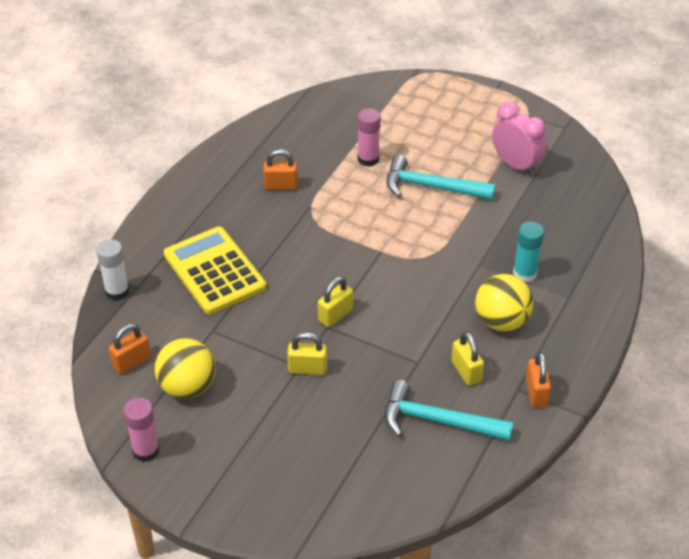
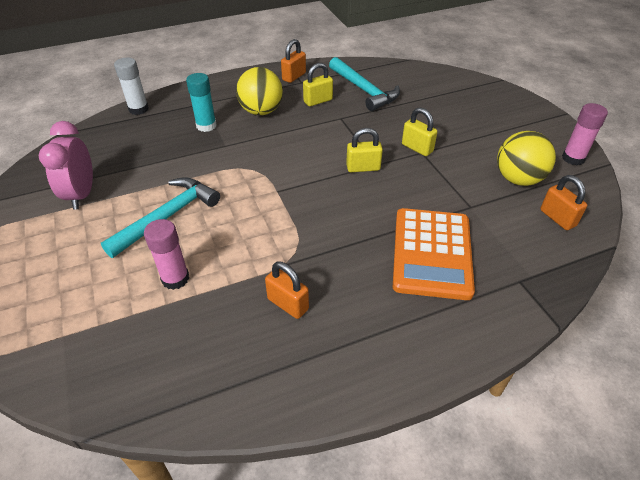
camera: 140 degrees left, 0 degrees up
(117, 291) = (543, 287): white glue stick -> white glue stick (138, 109)
(131, 362) = (557, 218): orange padlock -> orange padlock turned 60 degrees clockwise
(215, 271) = (431, 253): yellow calculator -> orange calculator
(431, 187) = (167, 217): turquoise hammer -> turquoise hammer turned 105 degrees counterclockwise
(466, 371) = (318, 101): yellow padlock -> yellow padlock turned 45 degrees clockwise

